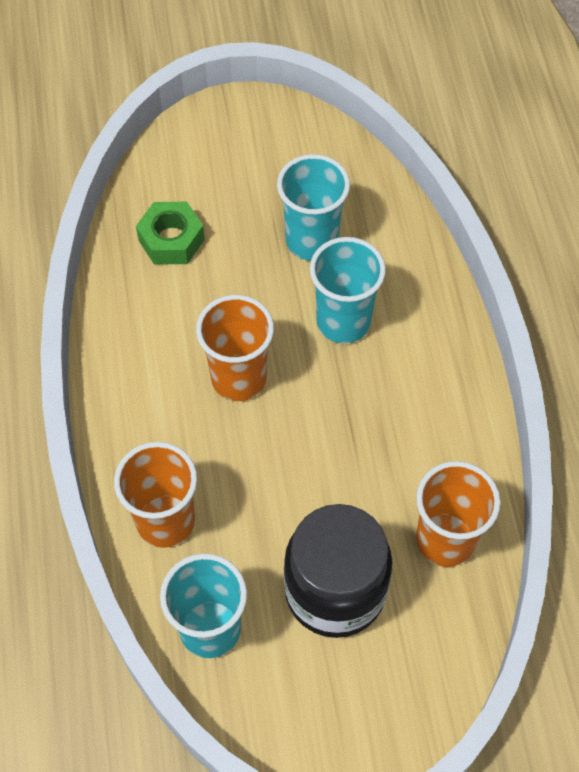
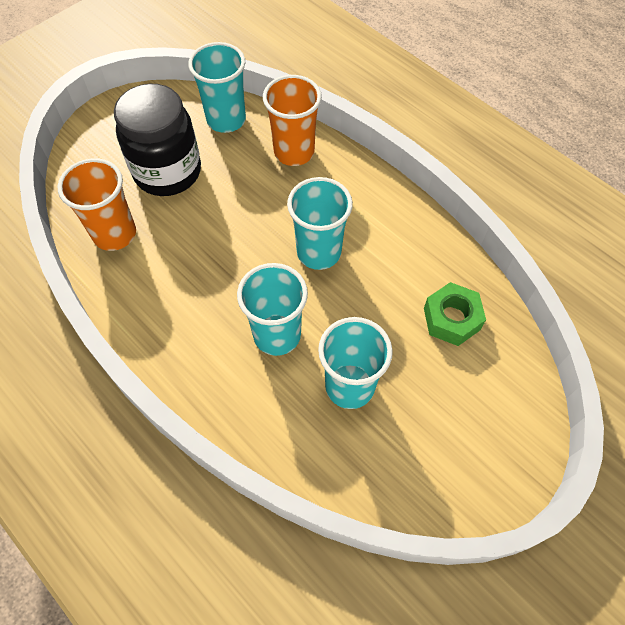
camera: 145 degrees right, 0 degrees up
(238, 378) = (319, 252): orange cup -> turquoise cup

